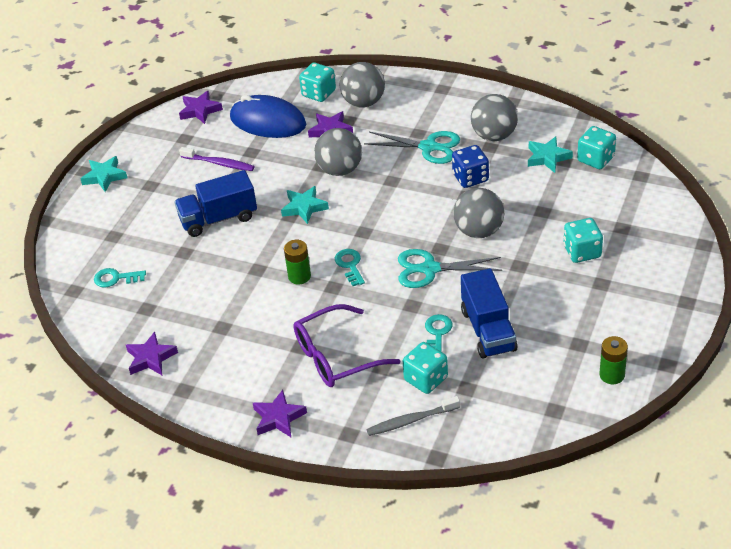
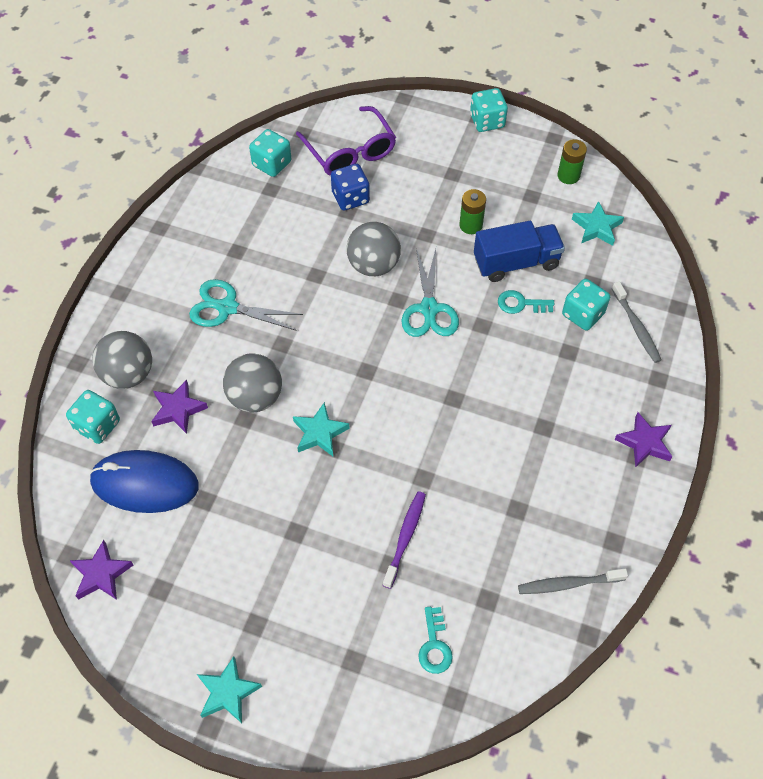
camera: 95 degrees left, 15 degrees up
(150, 358) = (568, 584): purple star -> grey toothbrush
(218, 218) = (331, 529): blue truck -> none
(219, 163) = (222, 538): purple toothbrush -> purple toothbrush (405, 537)
(268, 121) = (145, 484): blue mouse -> blue mouse turned 75 degrees clockwise
(299, 276) = (436, 433): green battery -> green battery (471, 225)
(336, 356) = (557, 392): purple glasses -> purple glasses (350, 152)
(350, 265) = (420, 383): turquoise key -> none
(428, 147) = (227, 308): turquoise scissors -> turquoise scissors turned 90 degrees counterclockwise
(470, 178) = (287, 270): blue dice -> blue dice (350, 198)
(494, 135) = (218, 246): grey ball -> none
(548, 157) = (263, 202): turquoise star -> turquoise star (596, 227)
(582, 252) = (409, 185): turquoise dice -> turquoise dice (487, 121)

